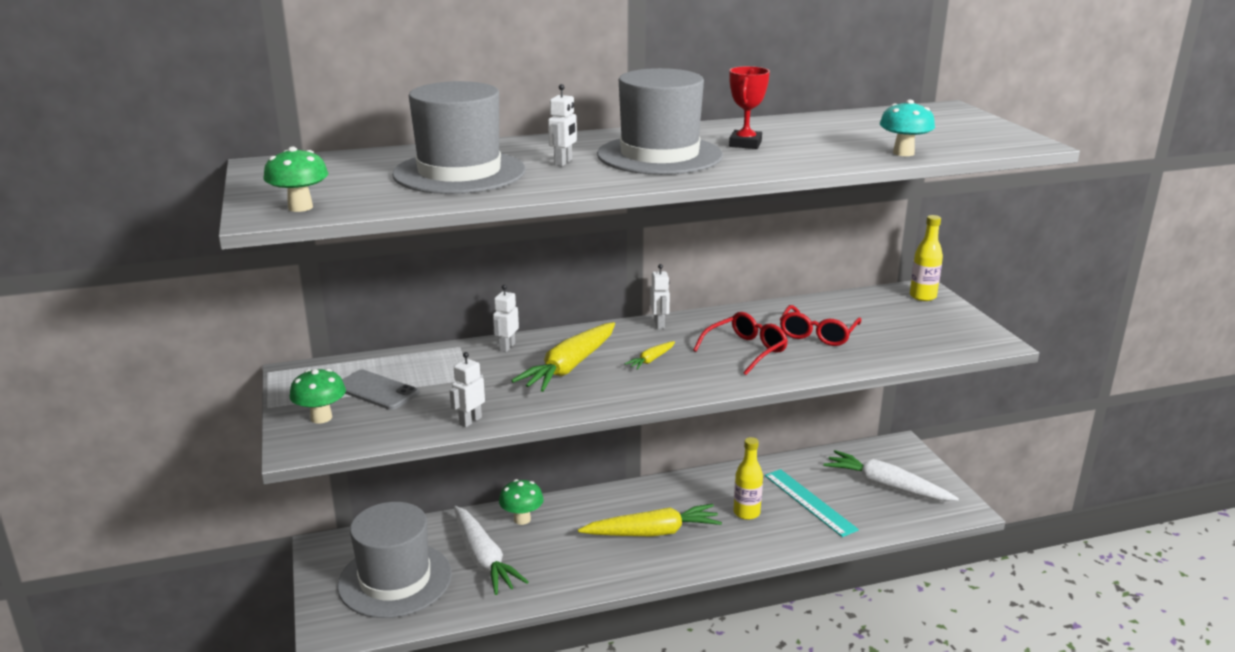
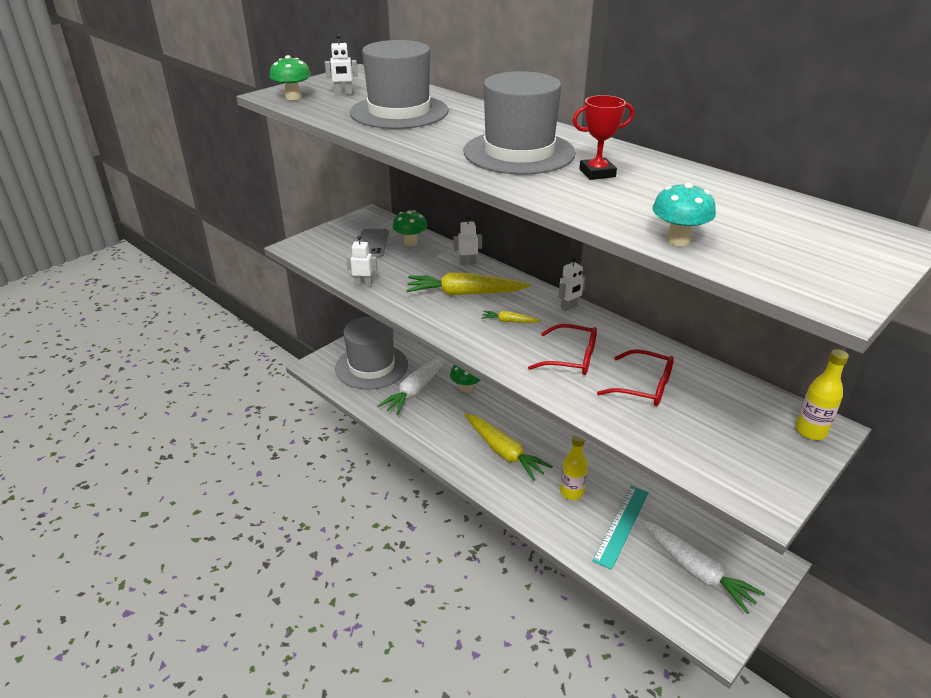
camera: 60 degrees right, 10 degrees up
(321, 418) = (329, 240): green mushroom -> green mushroom (410, 242)
(563, 162) = (459, 131): white robot -> white robot (343, 94)
(817, 334) = (644, 387): red glasses -> red glasses turned 150 degrees counterclockwise
(886, 486) = (696, 570): white carrot -> white carrot turned 135 degrees clockwise

